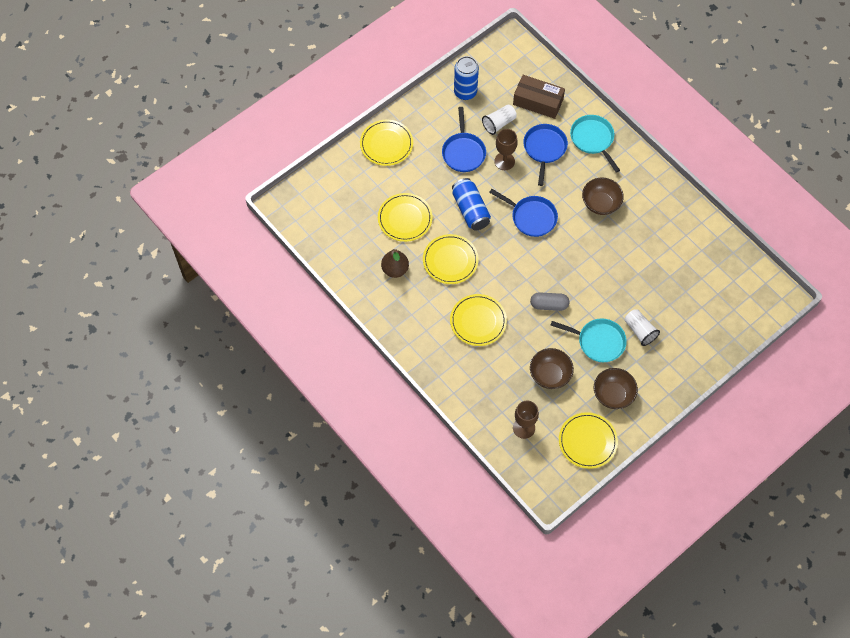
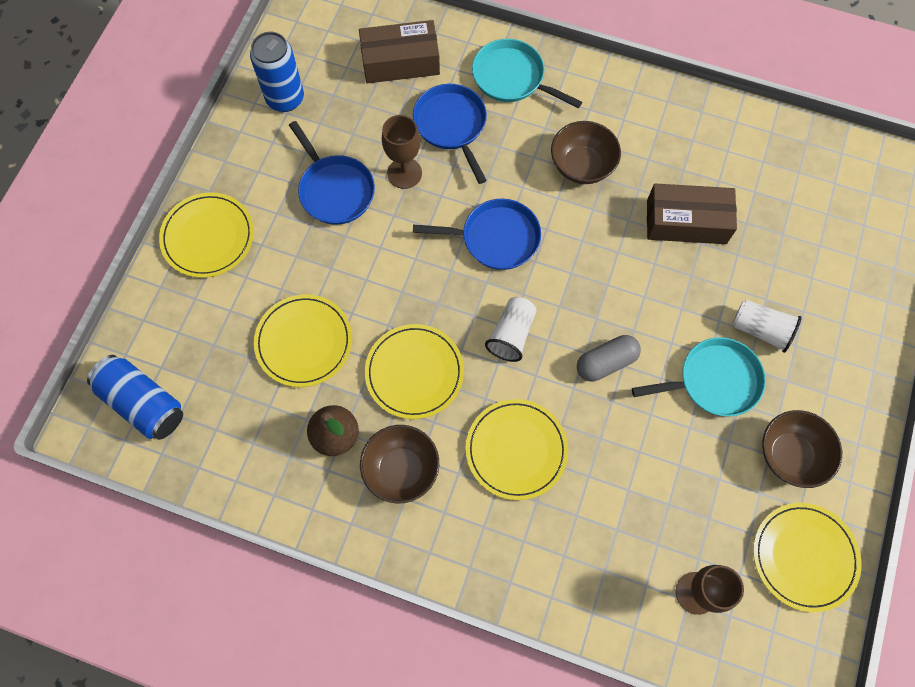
camera: 30 degrees left, 5 degrees up
(470, 210) = (398, 274): blue can -> blue can (143, 403)
(499, 123) = (363, 121): white cup -> white cup (511, 334)
(550, 375) = (678, 477): brown bowl -> brown bowl (401, 469)
(637, 259) = (686, 222): none -> brown box

